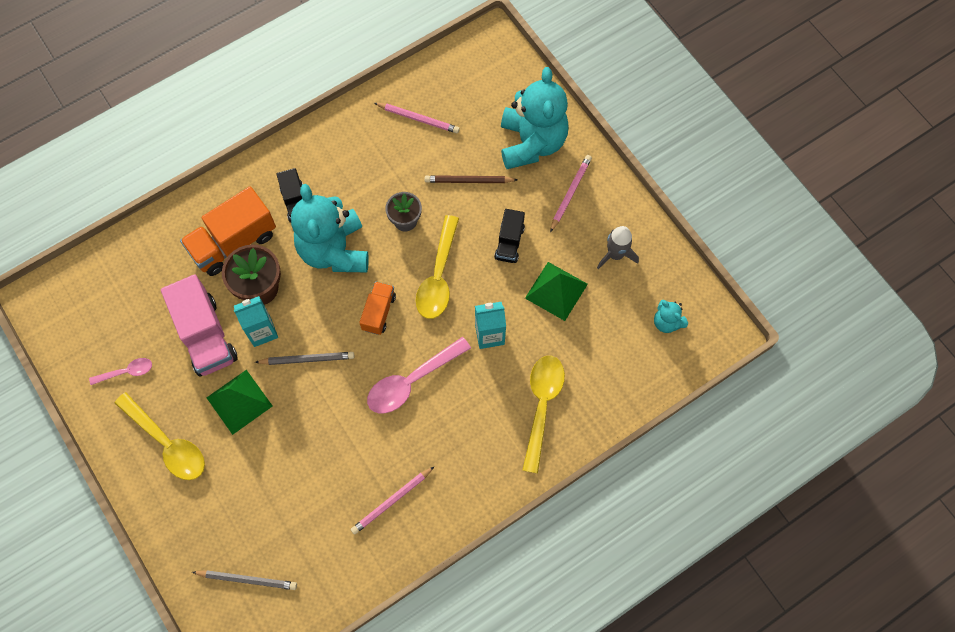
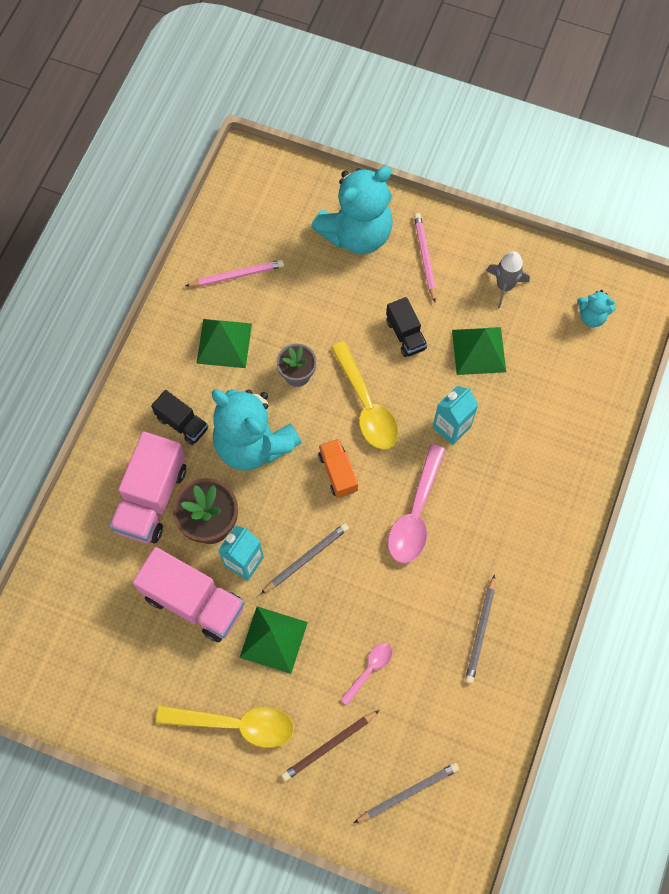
camera: 35 degrees left, 0 degrees up
(126, 372) = (144, 686): pink spoon -> pink spoon (369, 669)
(233, 242) = (152, 498): orange truck -> pink truck
(370, 163) = (224, 343): none -> green pyramid
(391, 501) = (480, 631): pink pencil -> grey pencil
(468, 181) = (327, 303): brown pencil -> brown pencil (329, 746)
(531, 143) = (356, 234): turquoise teddy bear -> turquoise teddy bear turned 90 degrees clockwise
(542, 406) = (543, 458): yellow spoon -> none

